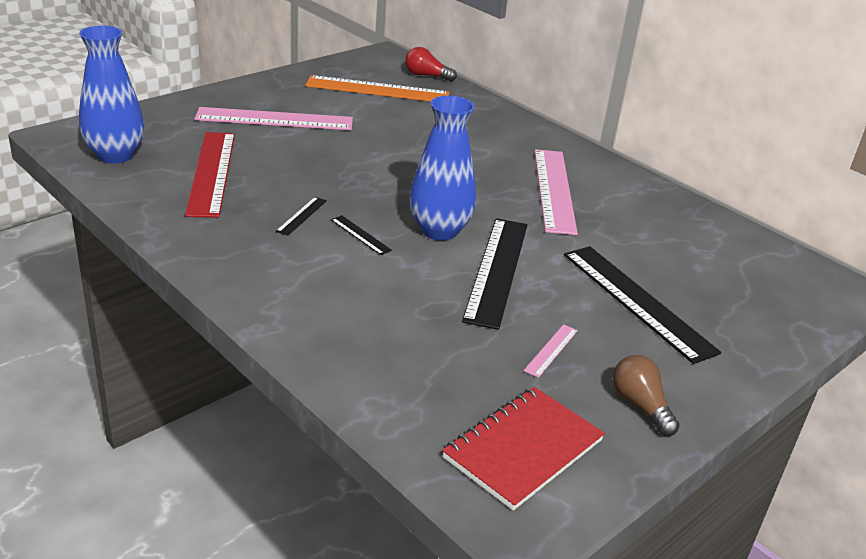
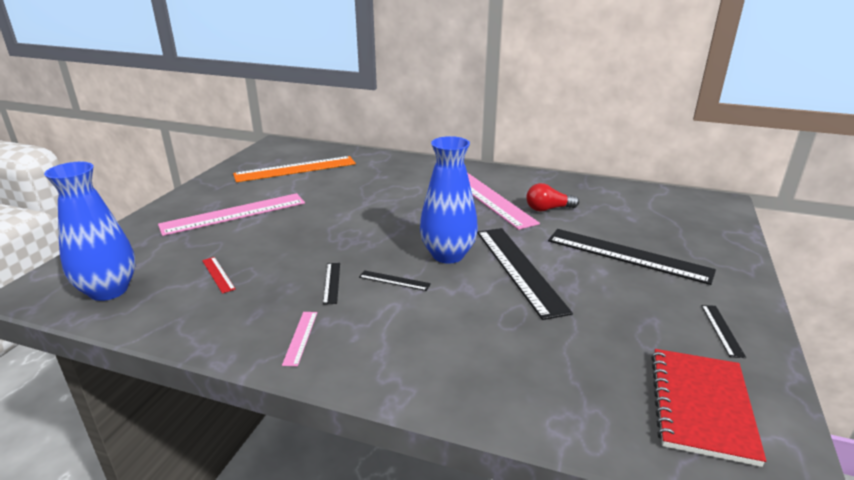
camera: 25 degrees left, 5 degrees down
(211, 172) = (218, 274): red ruler -> red ruler, size x0.43
(426, 76) = (321, 150): red light bulb -> red light bulb (548, 209)
(551, 350) = (622, 314): pink ruler -> pink ruler (300, 337)
(640, 405) = (722, 330): brown light bulb -> black ruler

